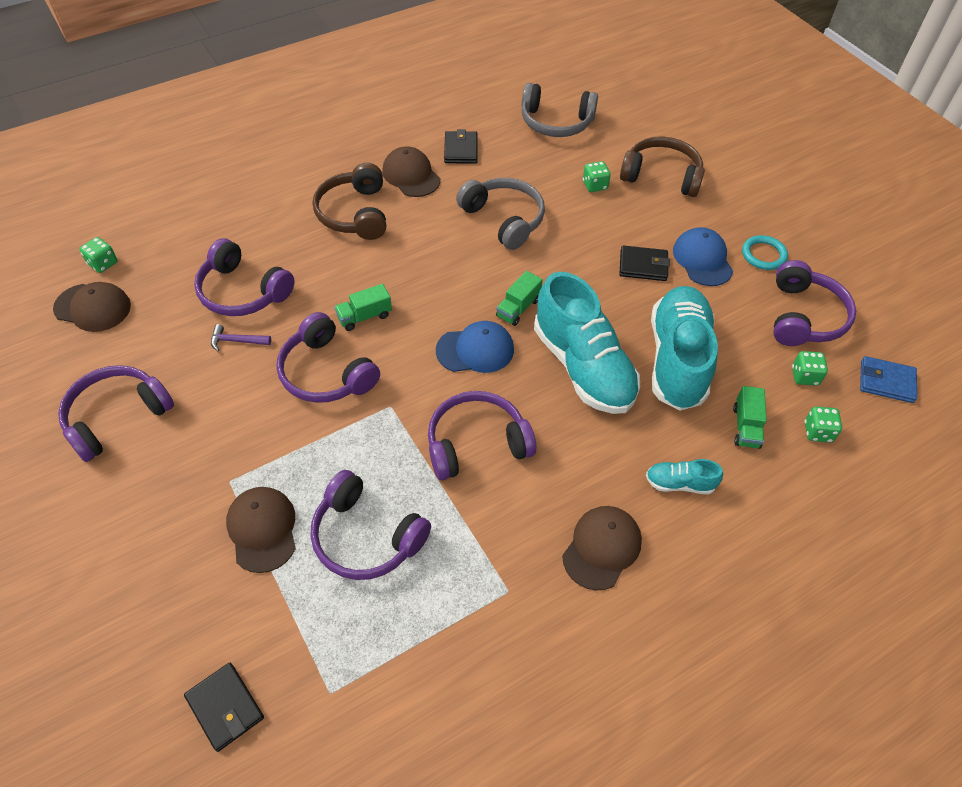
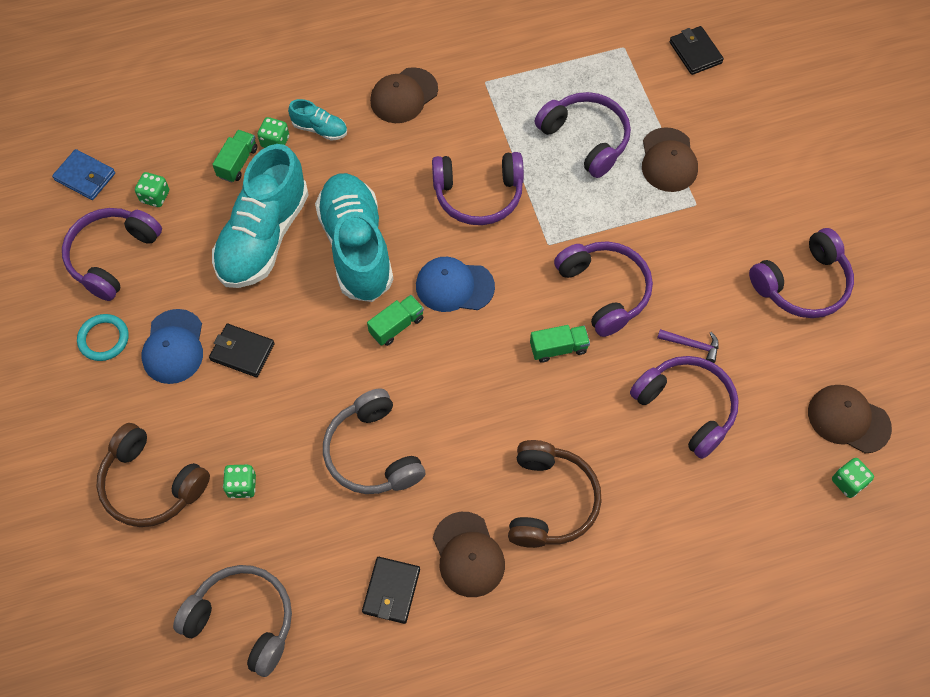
camera: 165 degrees left, 10 degrees up
(818, 432) = (179, 146): green dice -> green dice (275, 142)

